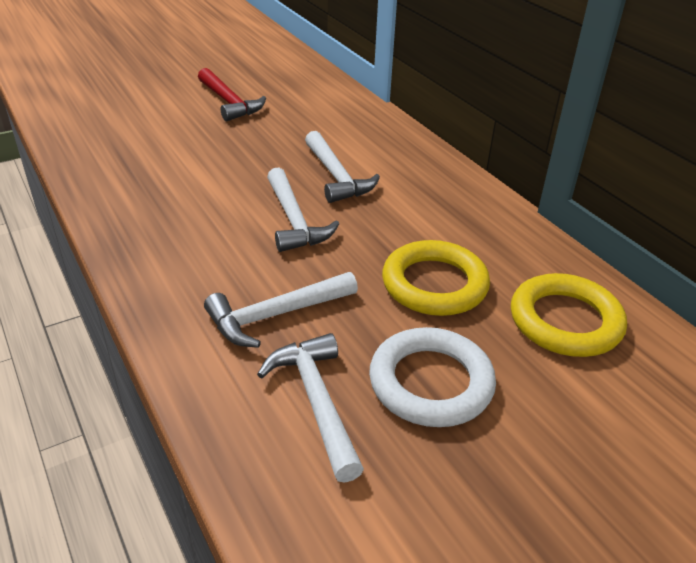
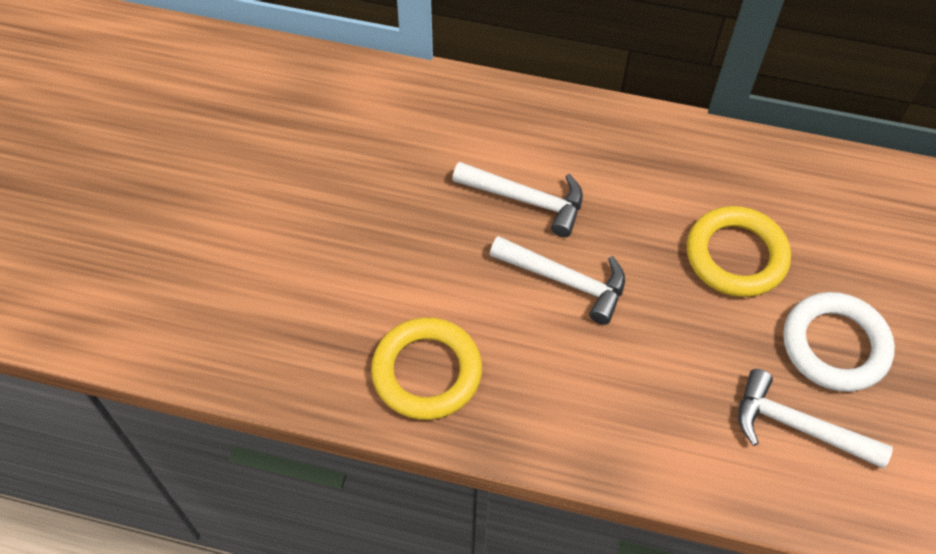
camera: 45 degrees left, 20 degrees up
(229, 102) = (295, 180): red hammer -> none
(275, 315) = (683, 385): white hammer -> none
(565, 321) = (842, 216): yellow ring -> yellow ring (427, 372)

